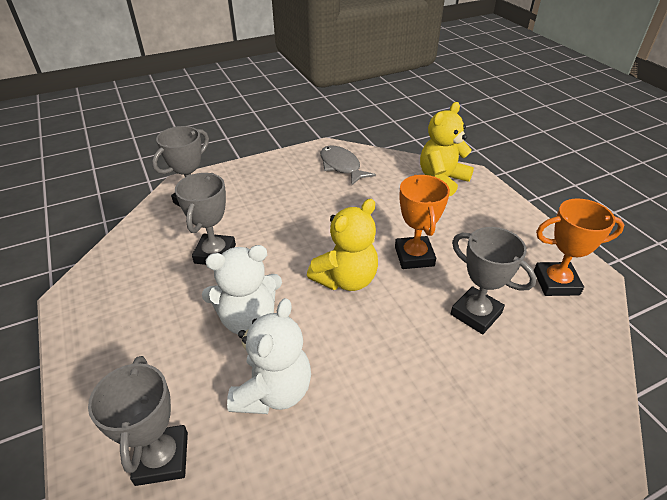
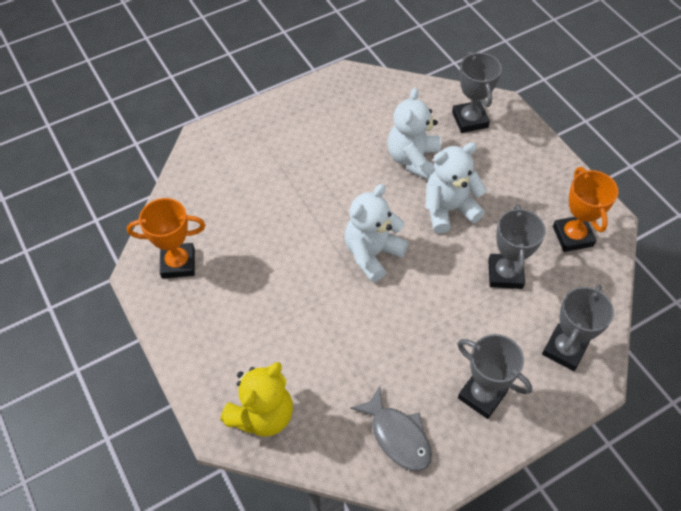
camera: 175 degrees right, 15 degrees up
(346, 279) = (372, 253): yellow teddy bear -> white teddy bear
(414, 256) = (307, 285): orange trophy -> orange trophy (572, 236)
(476, 313) = (259, 227): grey trophy -> grey trophy (482, 395)

